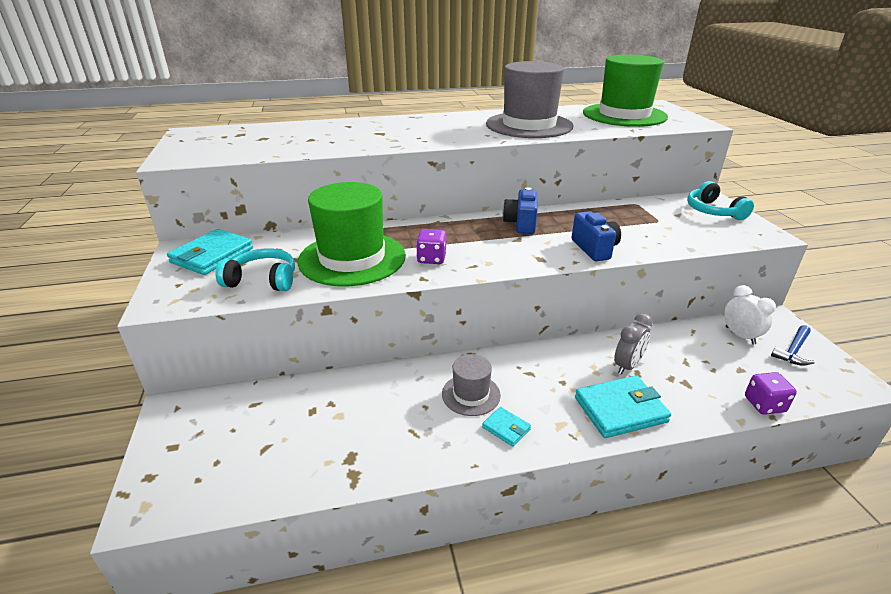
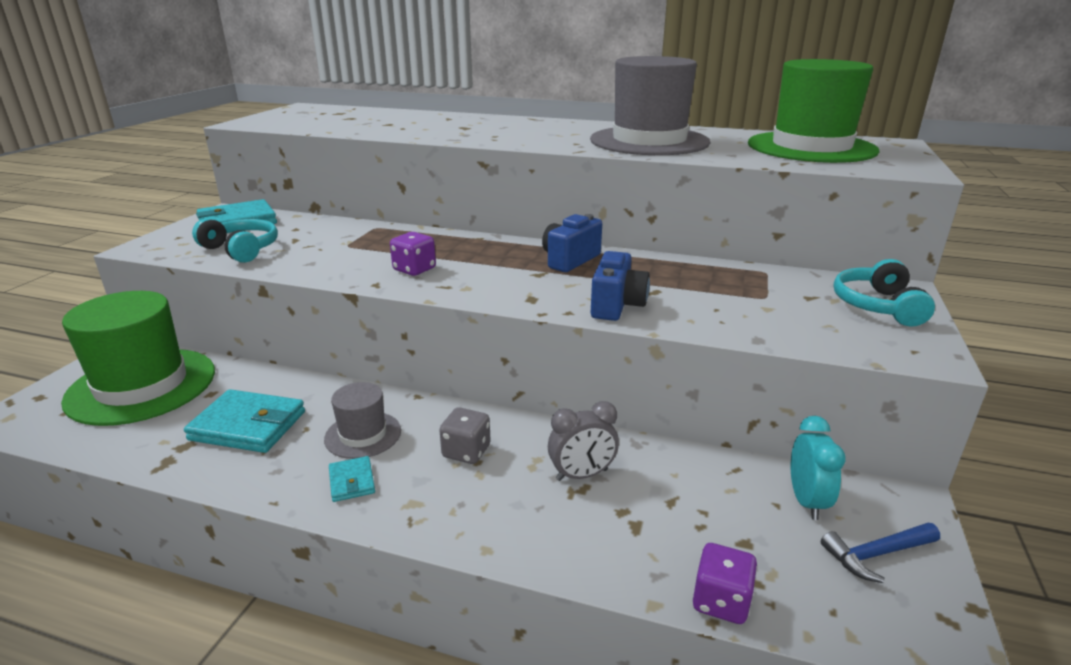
camera: 30 degrees right, 5 degrees down
(352, 258) = (342, 251): green hat -> green hat (142, 386)
(549, 378) = (466, 451): none -> grey dice
(620, 409) = (504, 518): turquoise wallet -> turquoise wallet (248, 426)
(740, 335) = (806, 501): white clock -> turquoise clock

